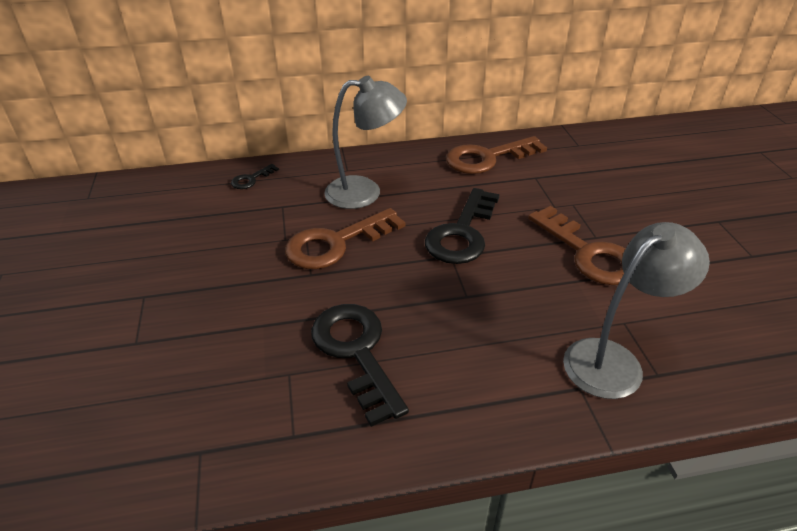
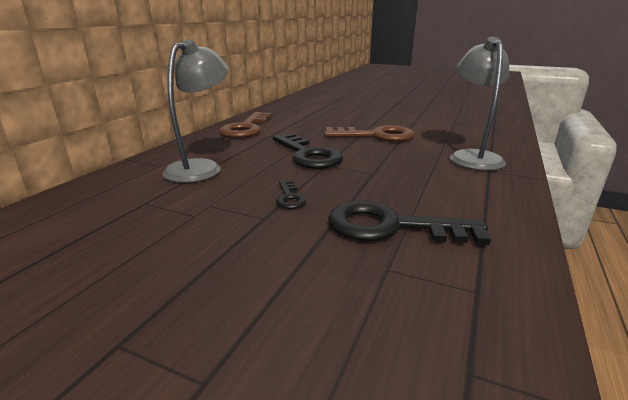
camera: 55 degrees left, 15 degrees down
(251, 179) = (68, 205): black key -> black key (289, 198)
(336, 243) = (243, 195): brown key -> none

